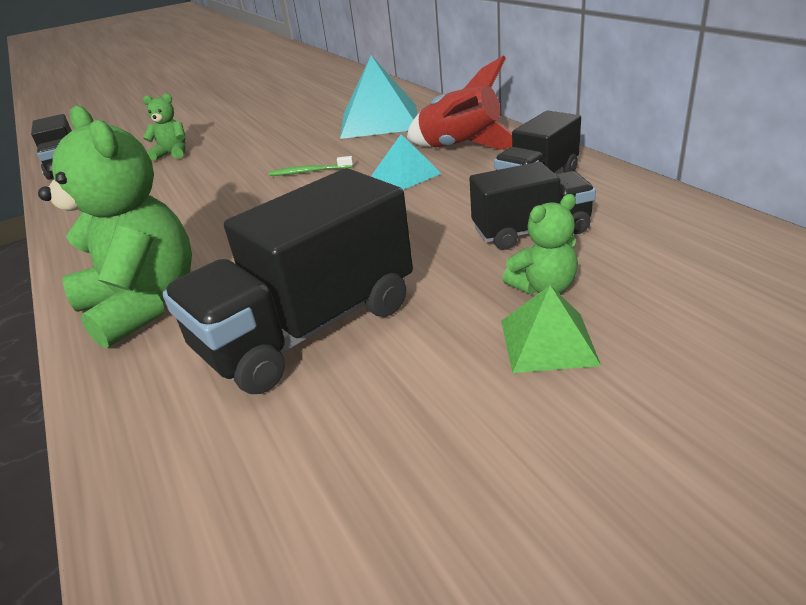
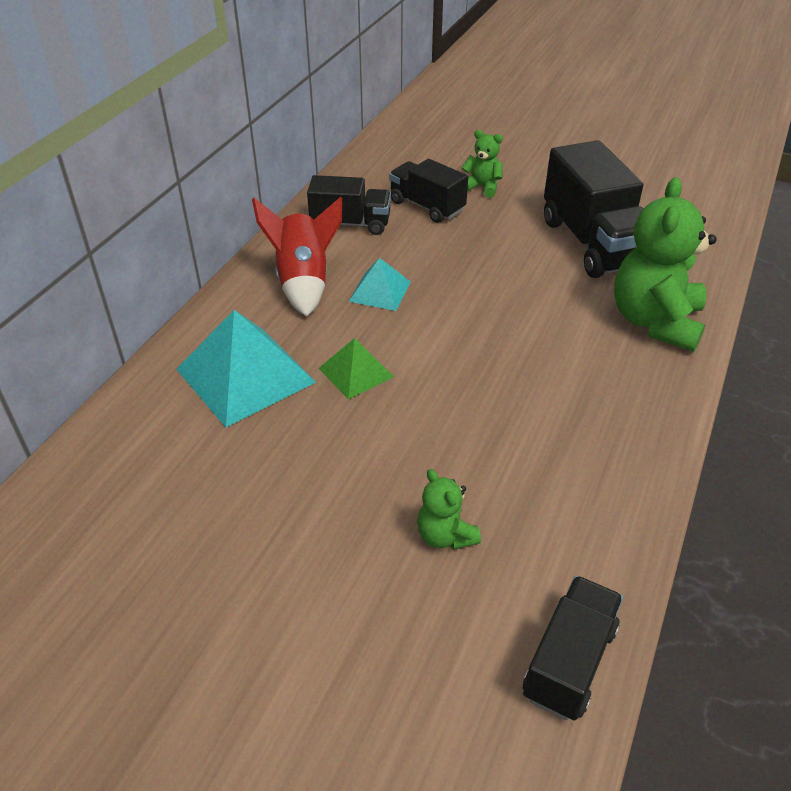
camera: 130 degrees left, 10 degrees up
(308, 328) = (593, 243): black truck -> black truck turned 60 degrees clockwise
(309, 172) = (411, 357): green toothbrush -> none
(548, 342) = (523, 175): green pyramid -> green pyramid (356, 372)

